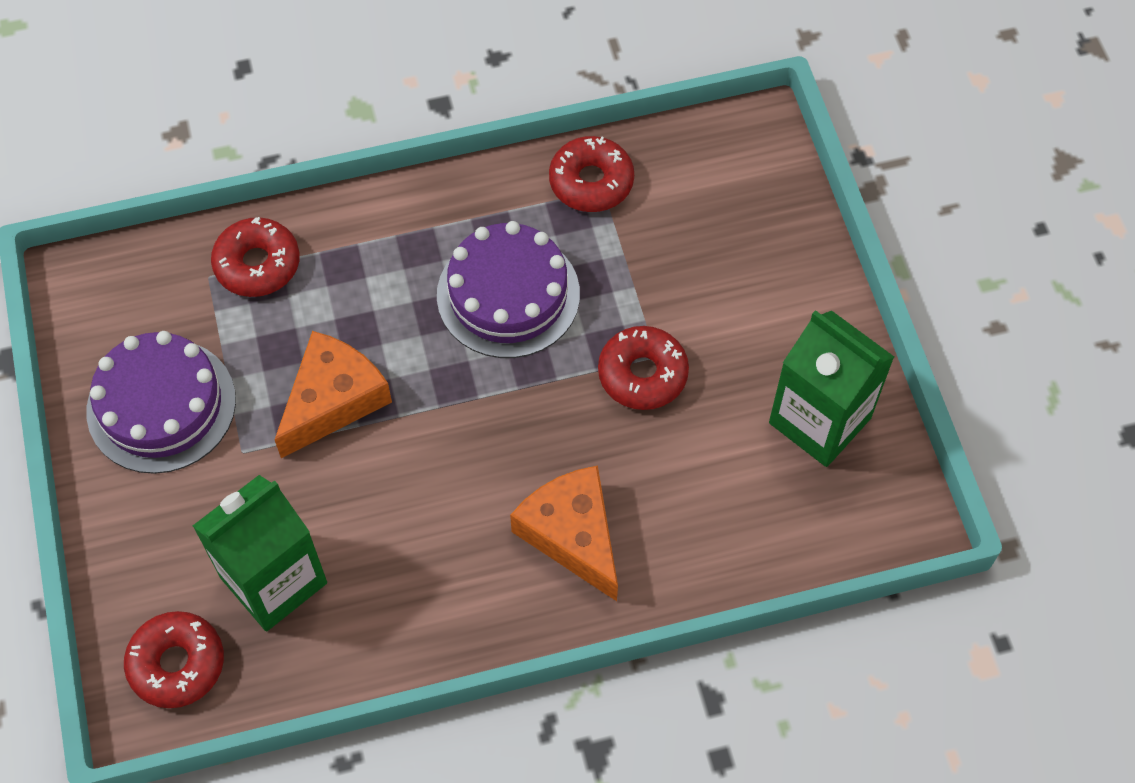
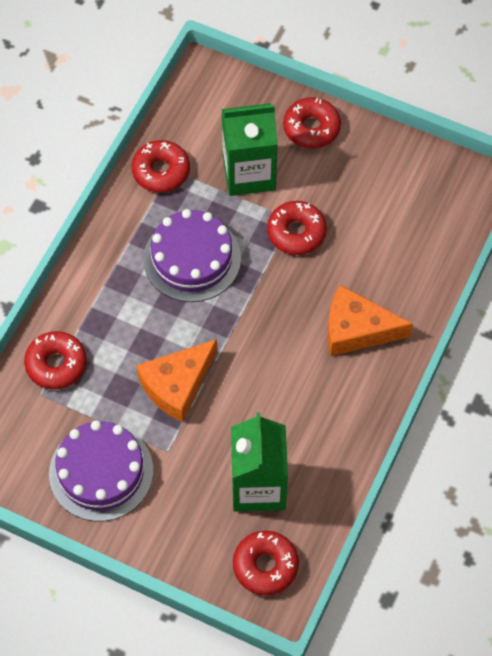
camera: 50 degrees left, 0 degrees up
(333, 400) = (177, 385): orange cheese -> orange cheese turned 120 degrees counterclockwise
(798, 286) = (311, 128): none -> red donut
(820, 420) = (393, 176): green carton -> green carton (249, 173)

